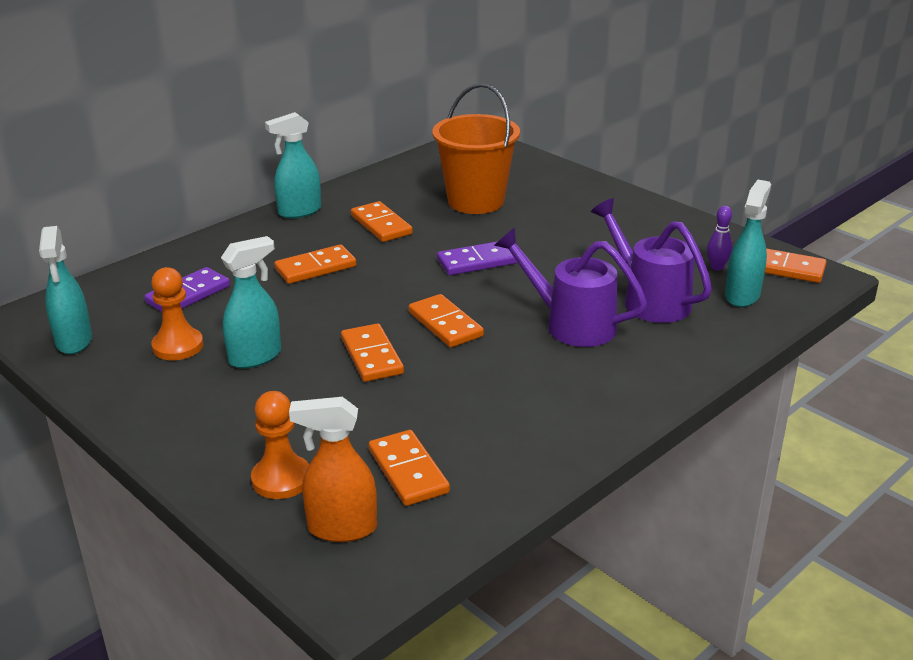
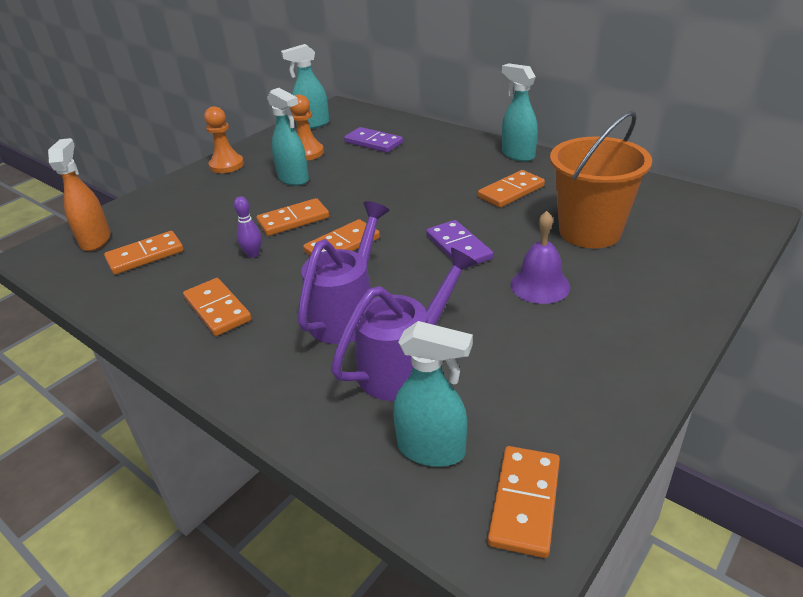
camera: 85 degrees right, 5 degrees up
(281, 479) = (153, 212): orange pawn -> orange pawn (226, 165)
(315, 268) = (424, 177): orange domino -> orange domino (218, 309)
(552, 233) = (540, 285): none -> purple bell
(717, 267) = (503, 425): purple bowling pin -> purple bowling pin (253, 254)

